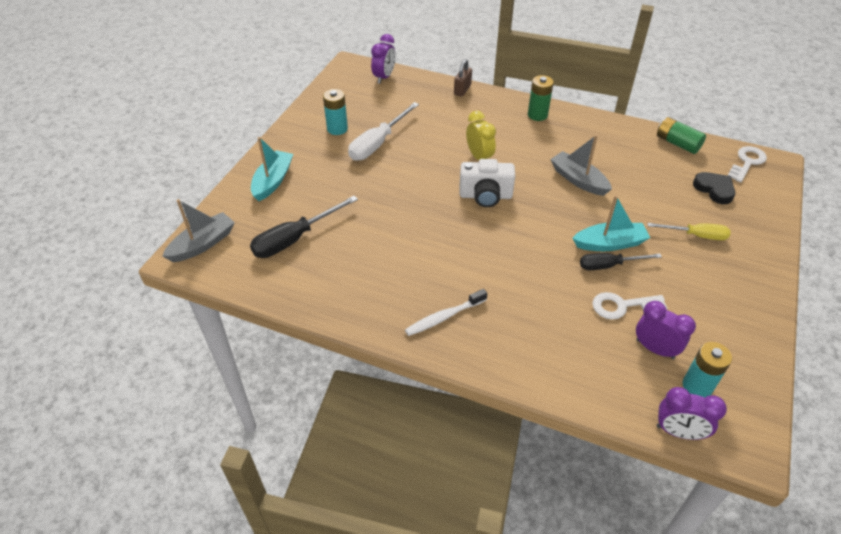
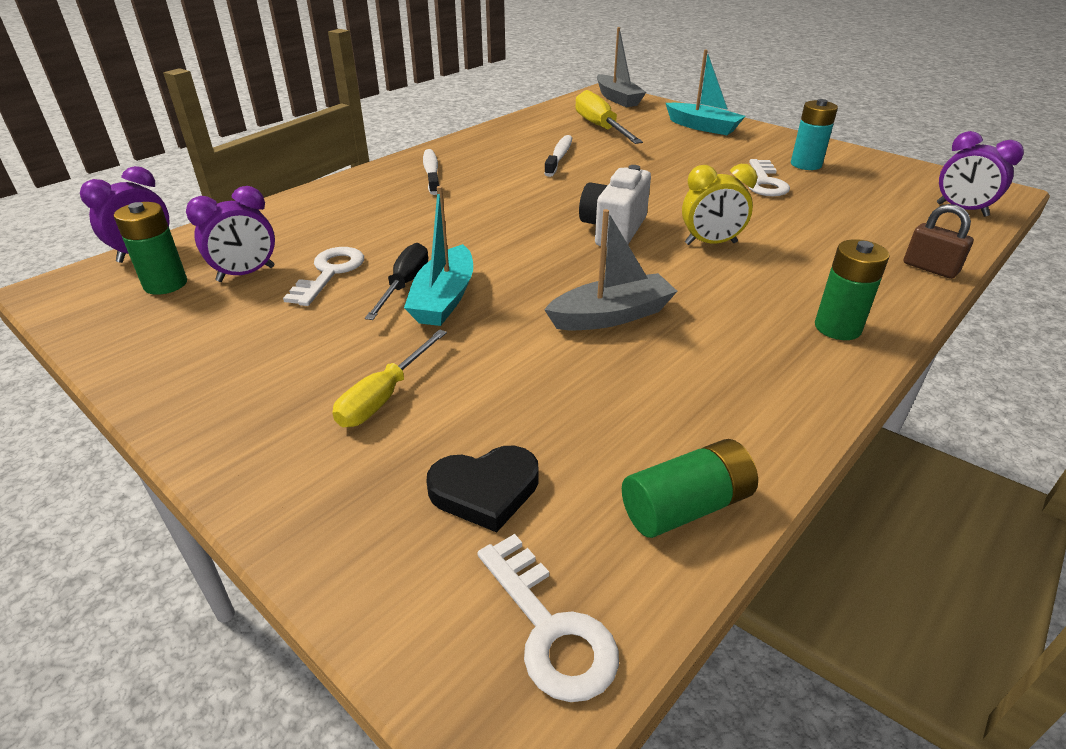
camera: 110 degrees right, 10 degrees down
(294, 239) = (600, 128): black screwdriver -> yellow screwdriver
(374, 248) = (559, 156): none -> white toothbrush
(378, 143) = (765, 182): white screwdriver -> white key
(697, 386) = (165, 284): turquoise battery -> green battery

